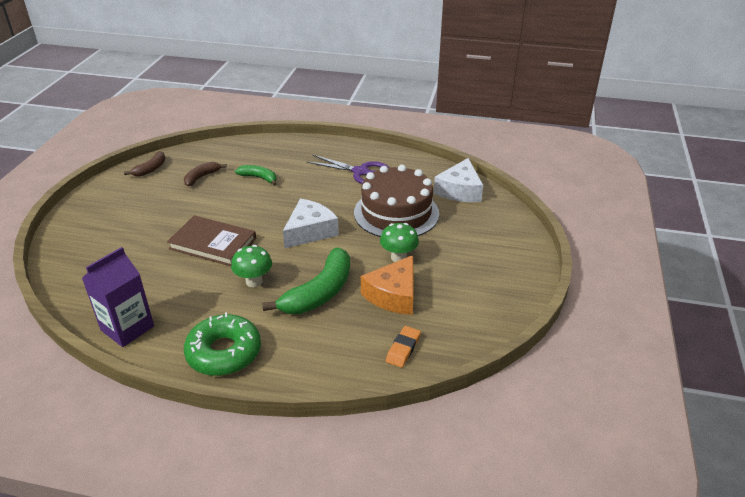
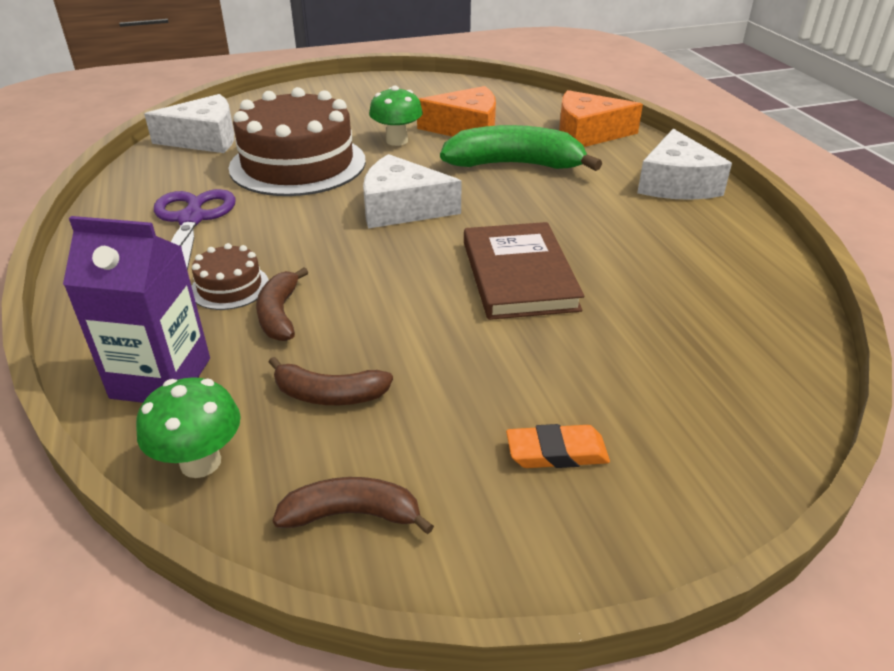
camera: 120 degrees left, 0 degrees up
(127, 328) = (752, 260): purple carton -> purple carton (161, 378)
(224, 352) = (676, 184): green donut -> white cheese
(254, 281) = (551, 209): green mushroom -> green mushroom (200, 462)
(259, 178) = (279, 314): green banana -> brown banana
(291, 171) = (230, 287): none -> brown cake
(333, 353) = (588, 133): none -> orange cheese
(403, 349) = (535, 108): orange eraser -> orange eraser (556, 452)

